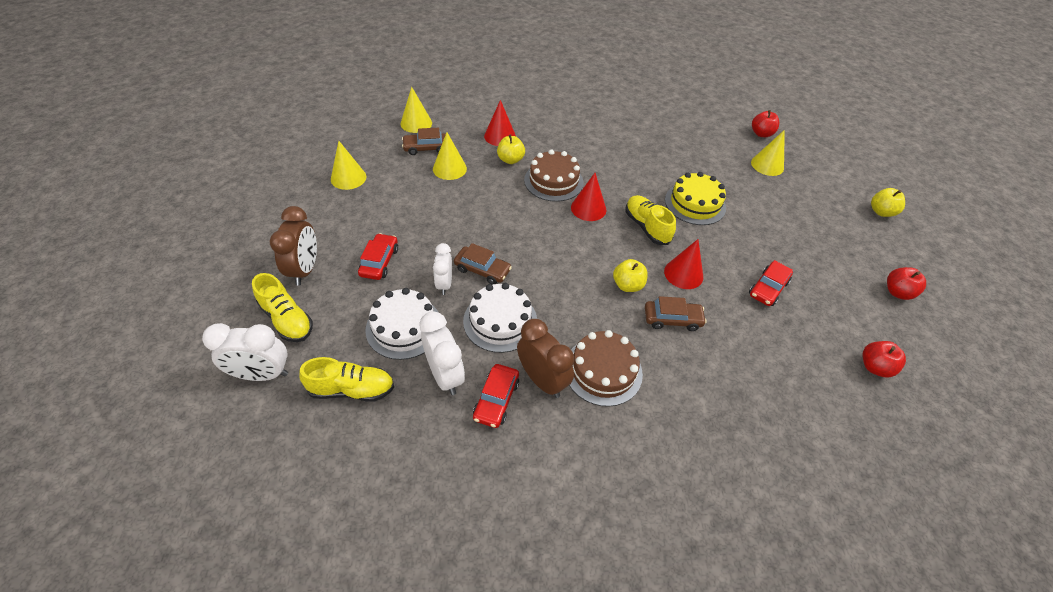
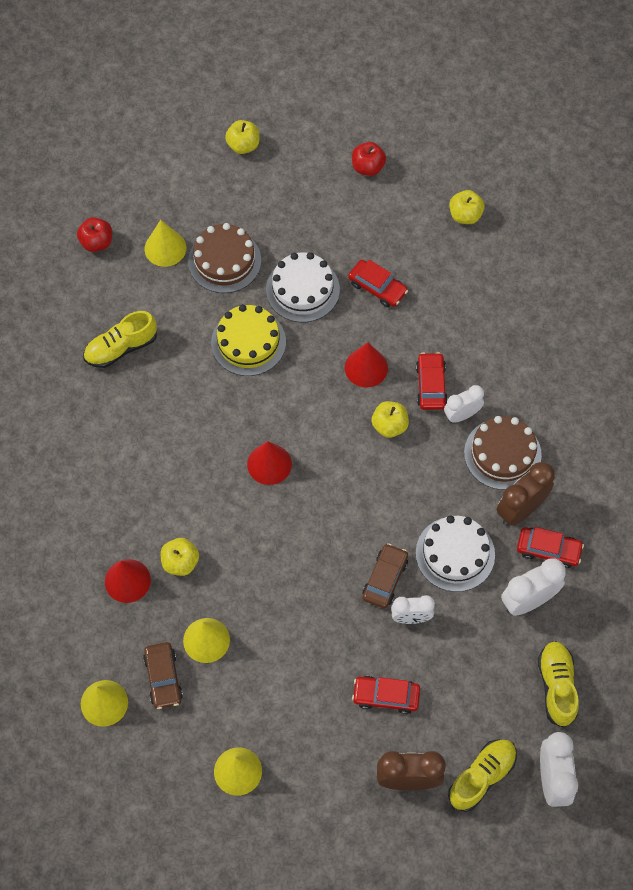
camera: 90 degrees left, 15 degrees up
(404, 327) = (475, 650): white cake -> white cake (302, 289)
(553, 181) = (220, 506): brown cake -> brown cake (224, 261)
(643, 341) = (462, 415): none -> white clock
(646, 227) = (295, 400): yellow shoe -> yellow shoe (121, 348)
(672, 319) = (431, 385): brown car -> red car
(874, 367) = (465, 215): red apple -> yellow apple

